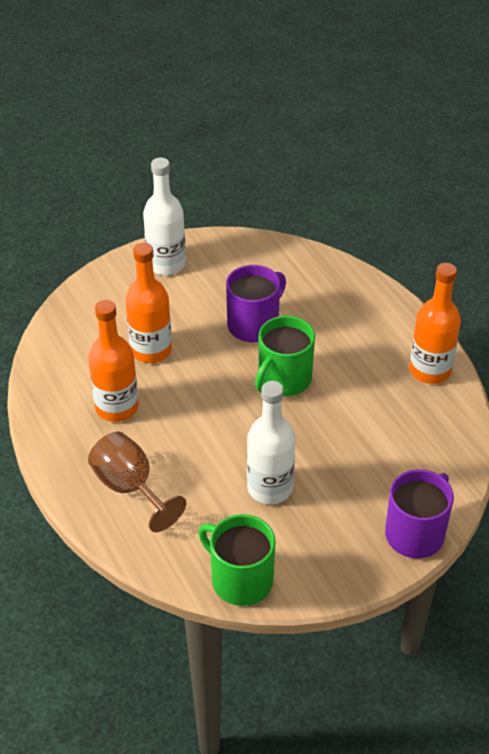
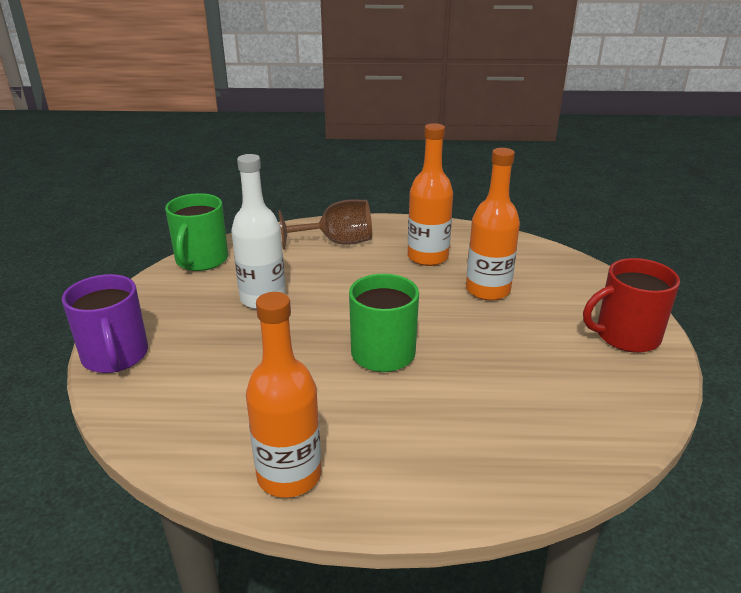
camera: 120 degrees right, 15 degrees down
(166, 264) = (626, 336): white bottle -> red mug
(240, 579) = (201, 260): green mug -> green mug turned 120 degrees clockwise
(254, 324) = (482, 362): purple mug -> none

